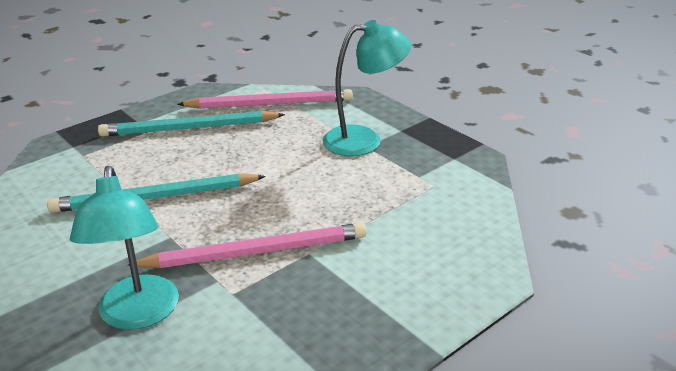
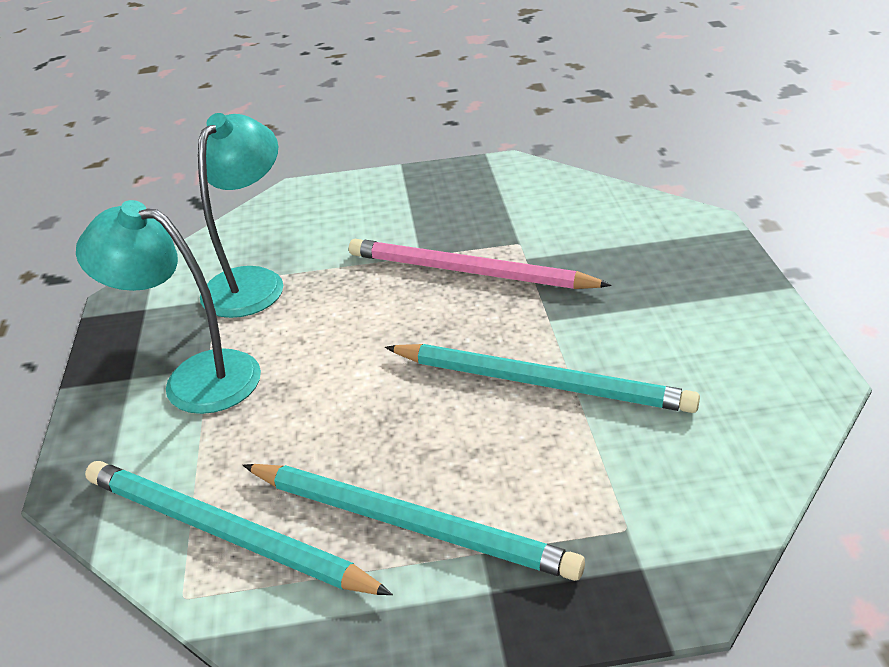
camera: 145 degrees left, 5 degrees up
(138, 315) = (615, 249): turquoise lamp -> turquoise lamp (252, 282)
(270, 104) = (224, 532): pink pencil -> turquoise pencil

